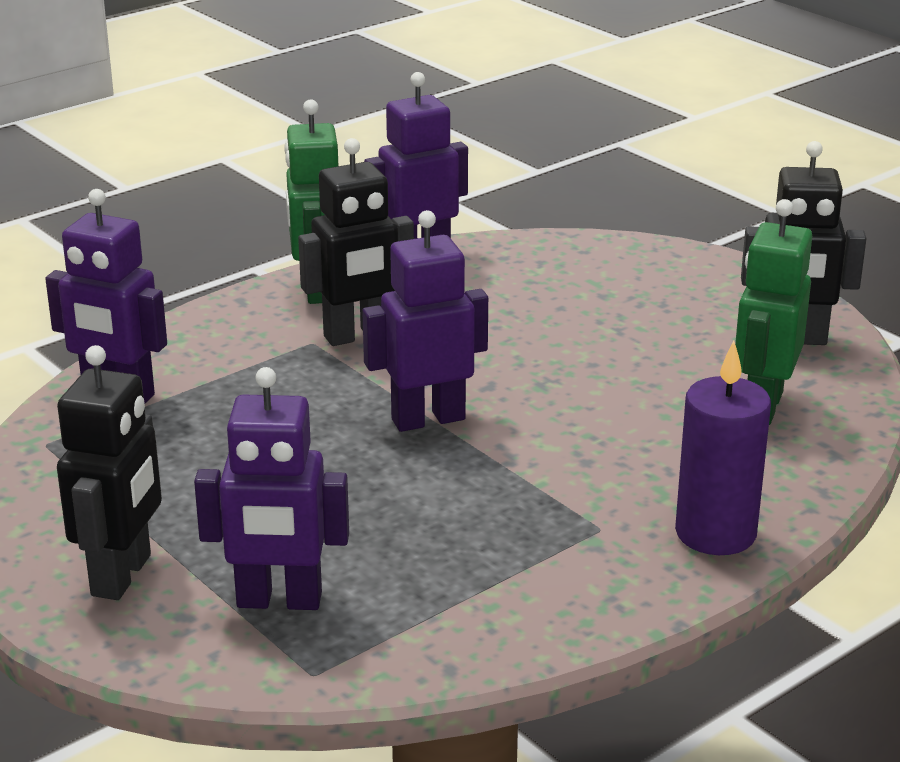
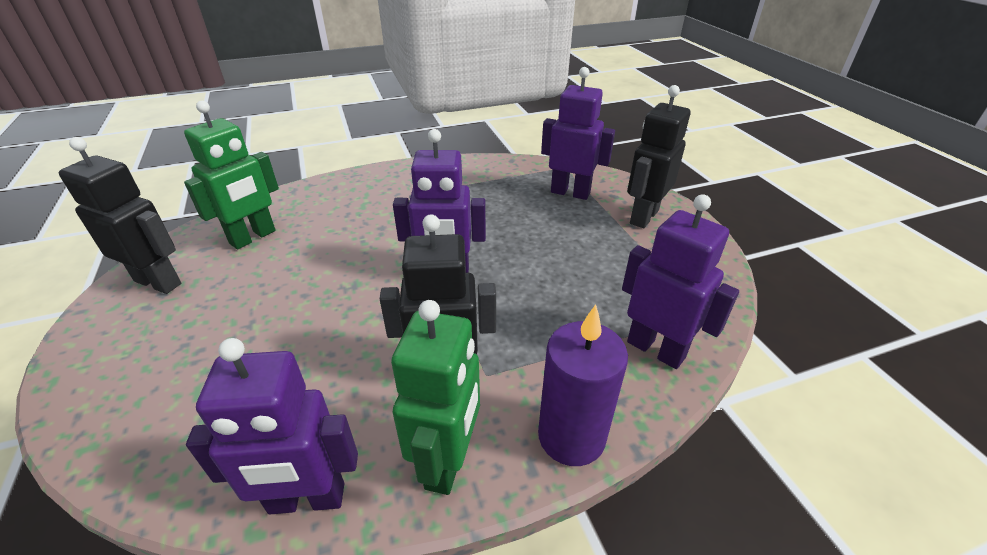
camera: 160 degrees left, 10 degrees up
(715, 533) = (363, 182): purple candle -> purple candle (571, 436)

